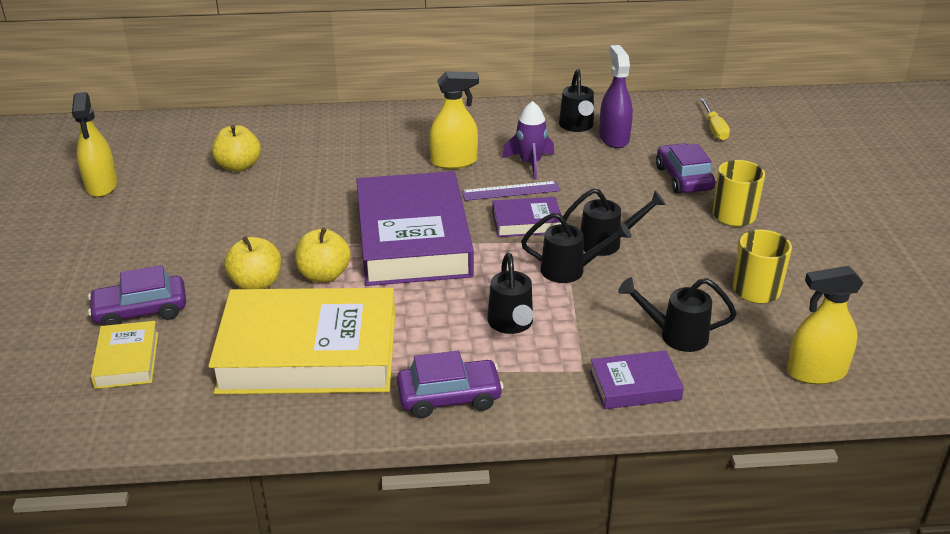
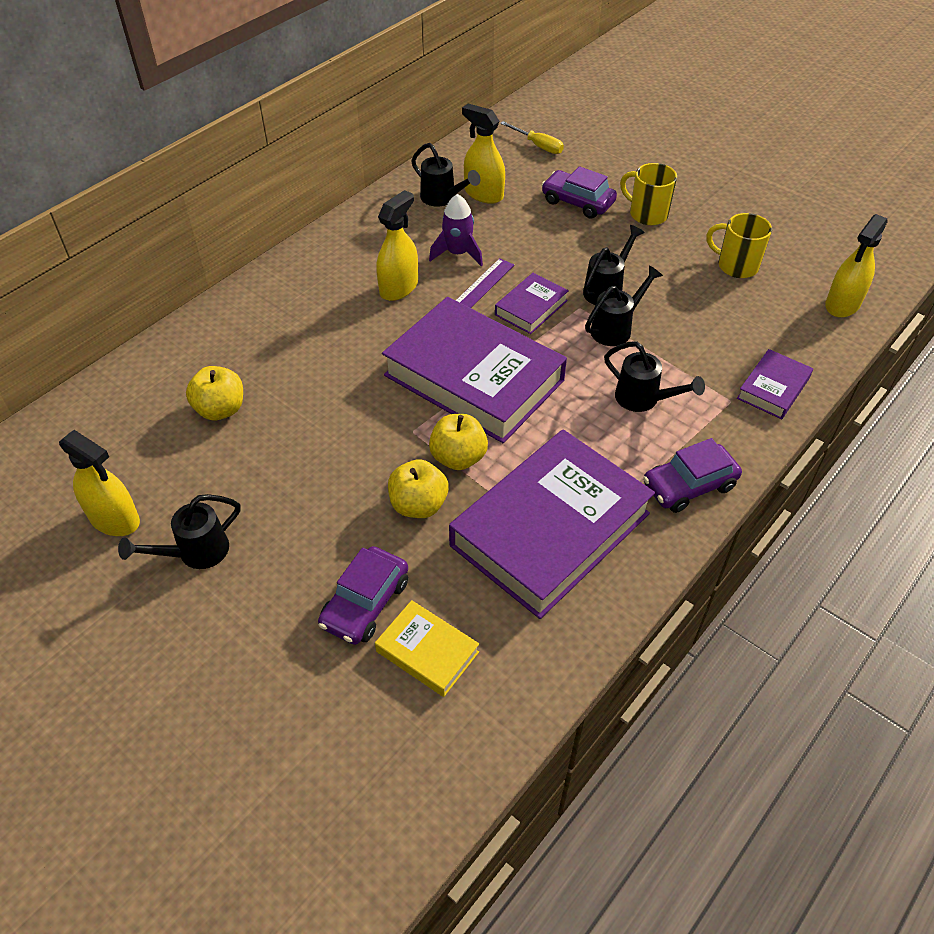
camera: 45 degrees left, 15 degrees up
(308, 353) = (550, 529): yellow book -> purple book
(449, 397) = (689, 485): purple car -> purple car turned 150 degrees counterclockwise
(614, 138) = (483, 194): purple spray bottle -> yellow spray bottle
(675, 335) = (743, 334): black watering can -> black watering can (195, 553)

